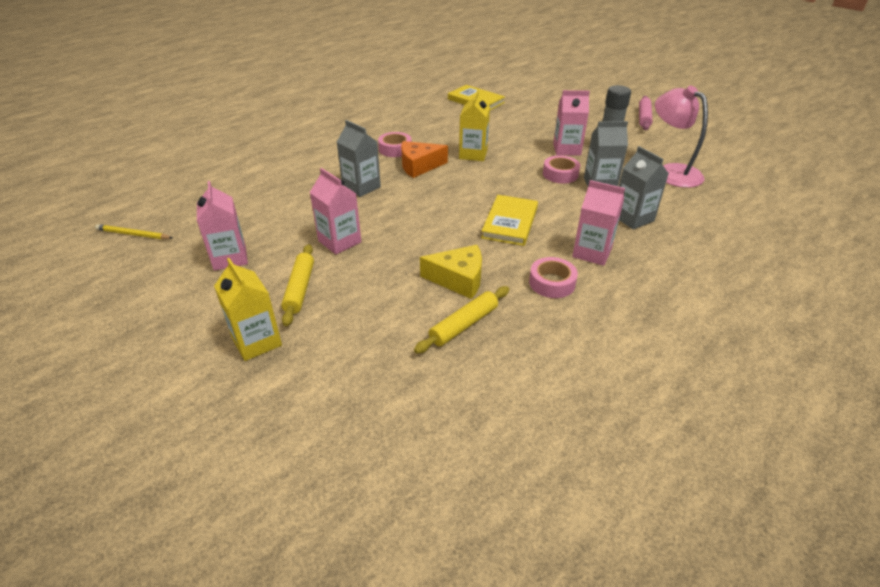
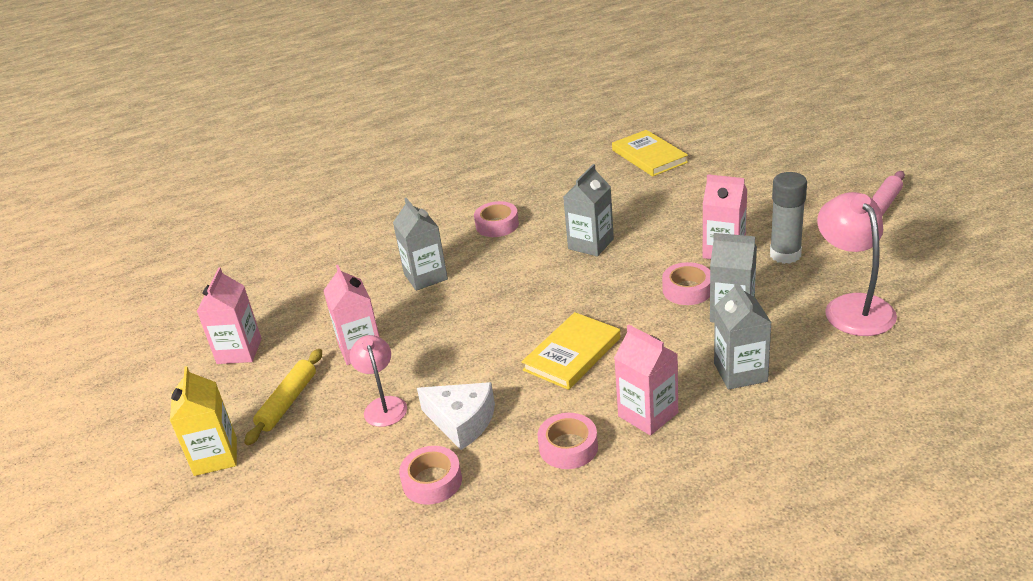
camera: 25 degrees right, 5 degrees down
(133, 234) = (163, 306): yellow pencil -> none
(386, 278) = (383, 405): none -> pink lamp
(419, 166) = (511, 254): orange cheese -> none
(458, 279) = (462, 422): yellow cheese -> white cheese
(464, 325) = (432, 481): yellow rolling pin -> pink tape
(473, 154) = (591, 244): yellow carton -> grey carton

